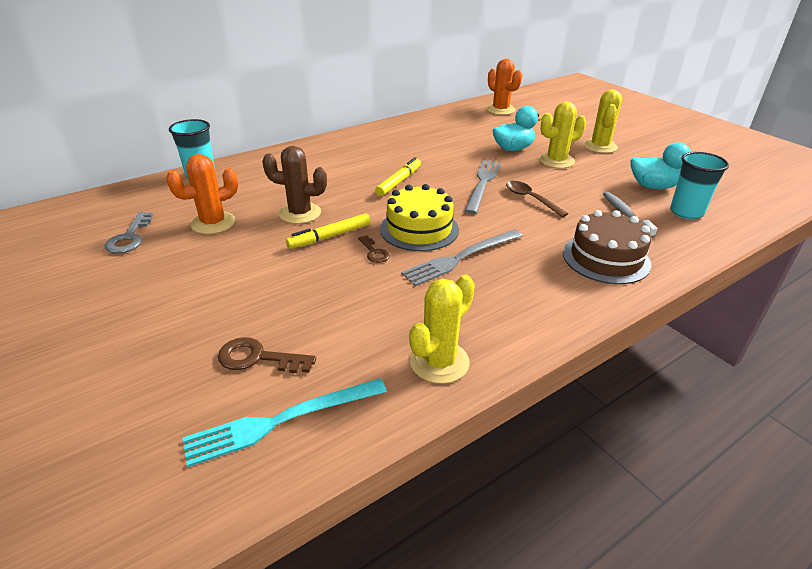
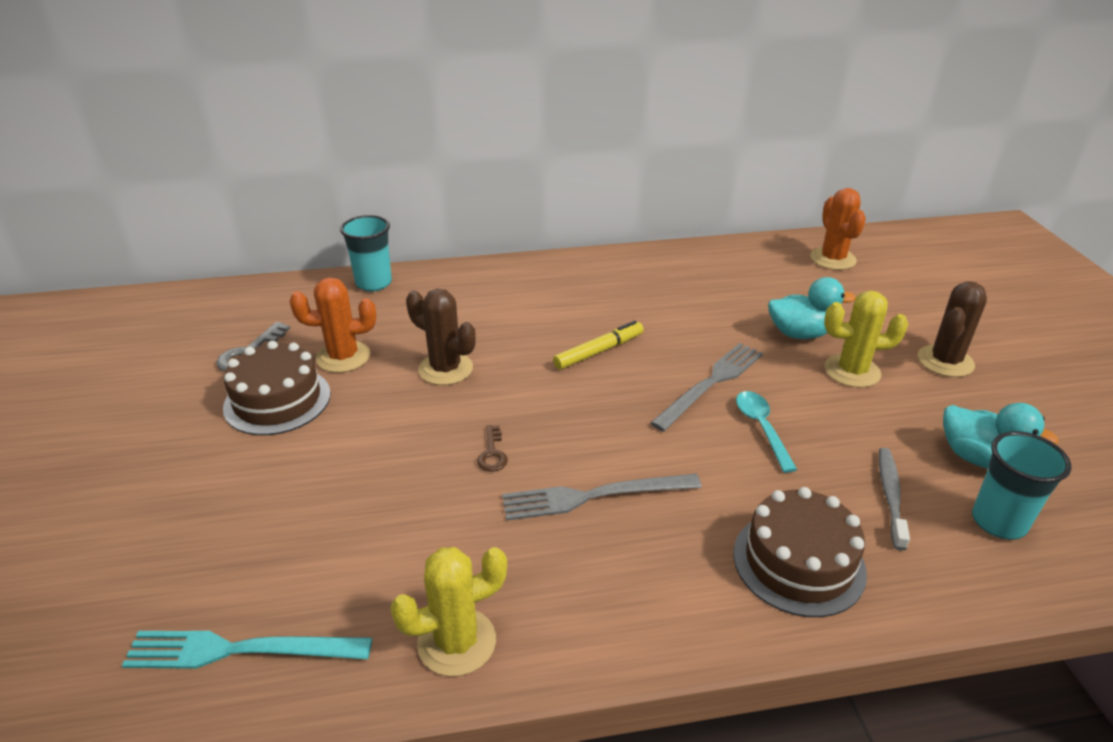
camera: 25 degrees right, 0 degrees up
(180, 261) = (277, 400): none -> brown cake
(258, 358) = (270, 559): brown key -> none
(330, 236) = (456, 414): yellow marker -> none
(419, 229) = (572, 434): yellow cake -> none
(530, 199) = (761, 428): brown spoon -> turquoise spoon
(600, 146) = (945, 361): yellow cactus -> brown cactus

